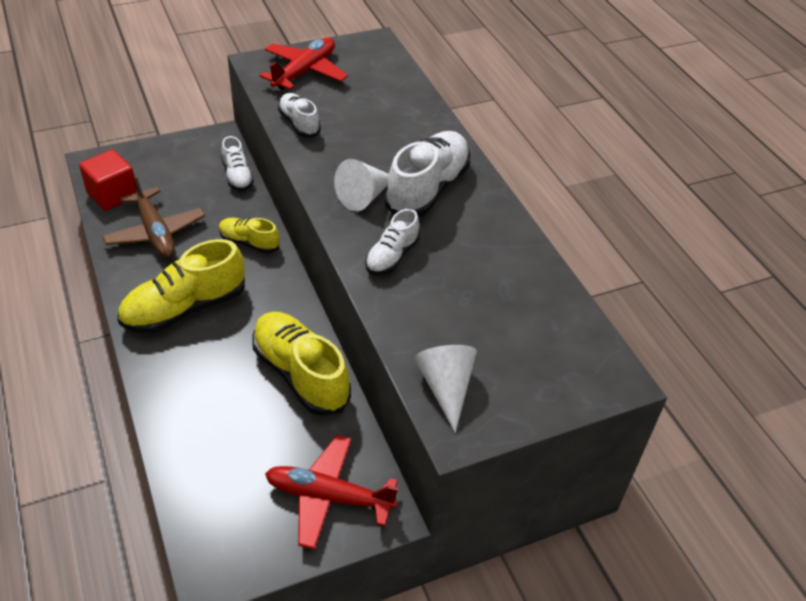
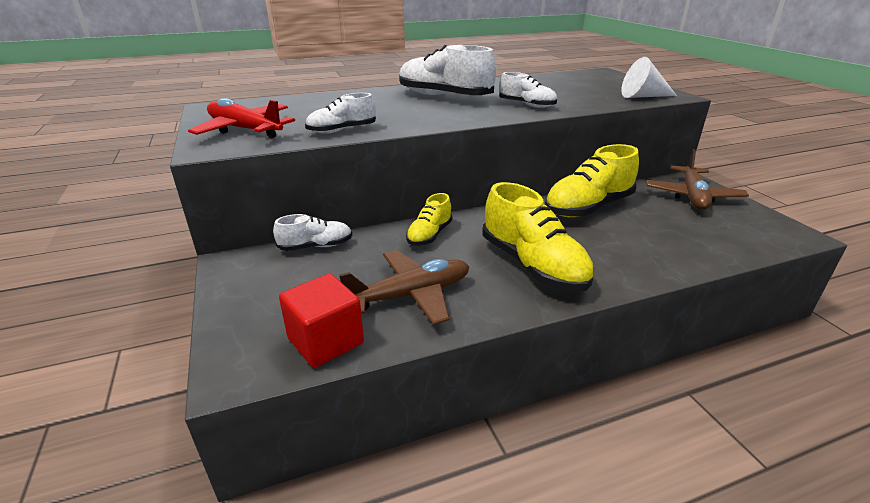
camera: 85 degrees left, 15 degrees down
(328, 496) = (692, 196): red plane -> brown plane
(364, 196) = (456, 111): white cone -> none

